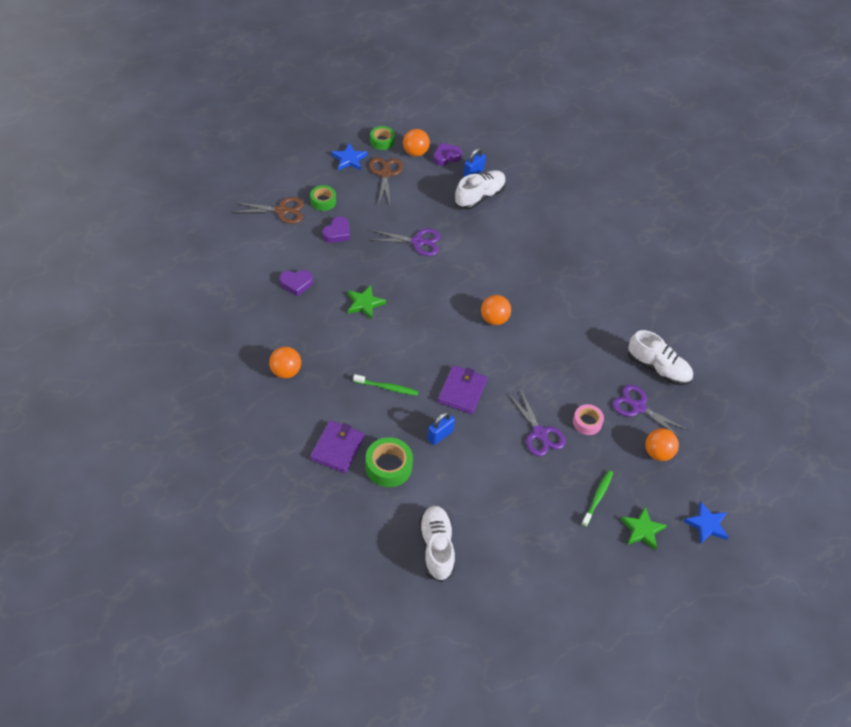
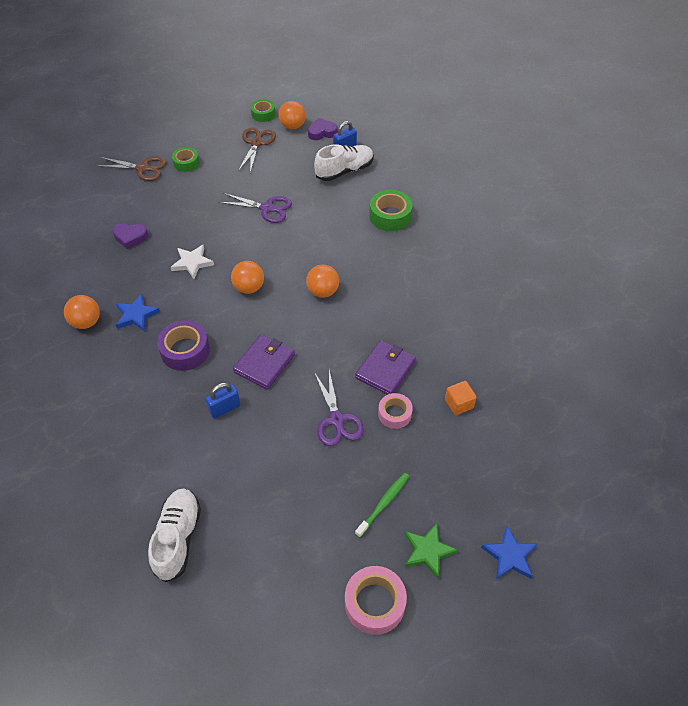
camera: 15 degrees right, 0 degrees up
(337, 233) = (189, 193): purple heart -> none
(337, 448) = (109, 409): purple wallet -> purple wallet (385, 370)
(349, 159) = (225, 128): blue star -> blue star (136, 315)
(364, 303) = (192, 263): green star -> white star
(387, 387) = (185, 350): green toothbrush -> purple tape
(388, 466) = (157, 436): green tape -> green tape (390, 216)
(611, 575) = (374, 603): none -> pink tape
(638, 407) = (459, 404): purple scissors -> orange cube
(658, 368) = (492, 362): white shoe -> none
(658, 453) = (469, 459): orange ball -> orange ball (249, 288)

